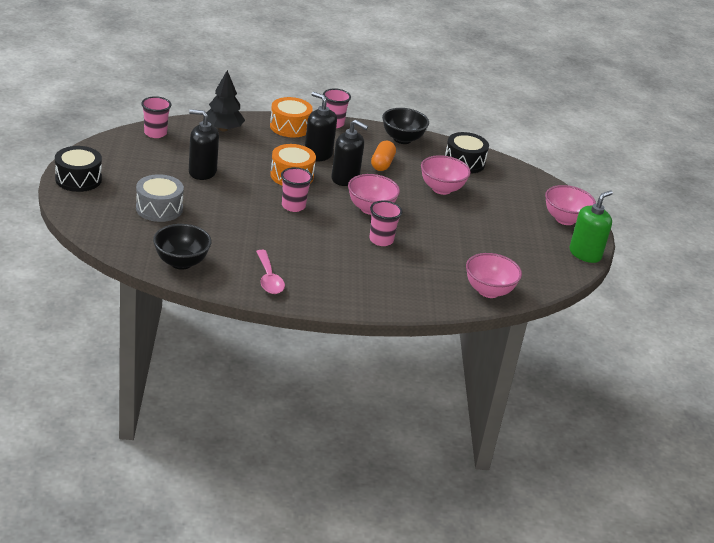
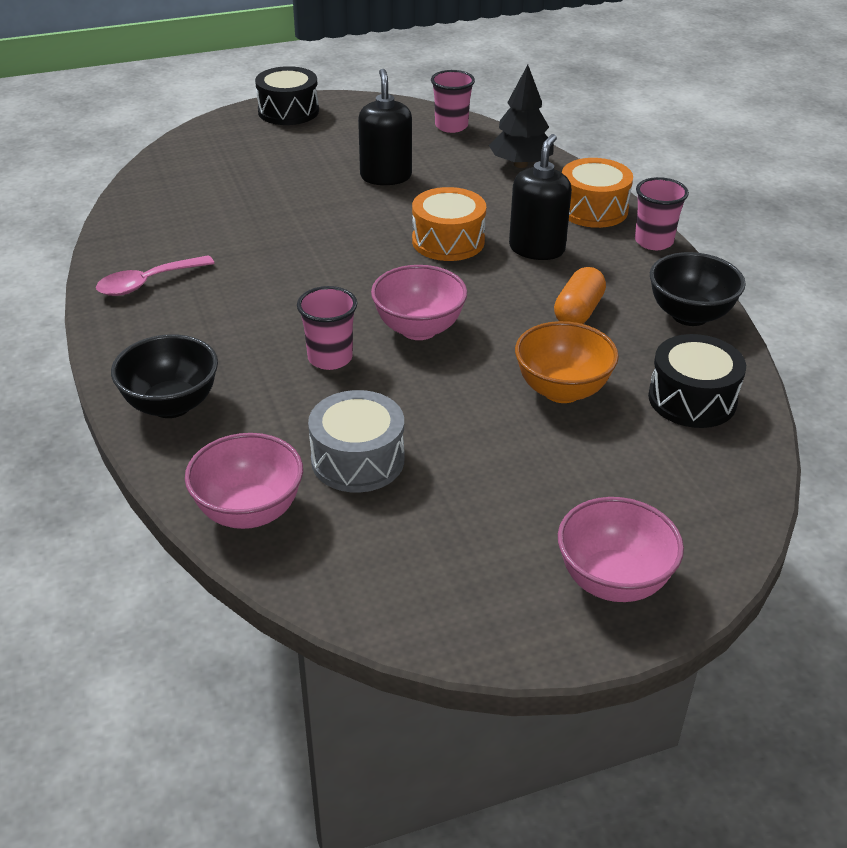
camera: 75 degrees right, 5 degrees up
(159, 208) = (265, 171): grey drum -> grey drum (358, 460)
(181, 262) = (146, 213): black bowl -> black bowl (171, 405)
(293, 206) = (361, 260): pink cup -> none
(345, 178) = (490, 287): black soap dispenser -> none
(382, 164) = (578, 311): orange capsule -> orange capsule turned 60 degrees counterclockwise
(441, 189) = (562, 390): pink bowl -> orange bowl
(585, 254) = (493, 638): green soap dispenser -> none

